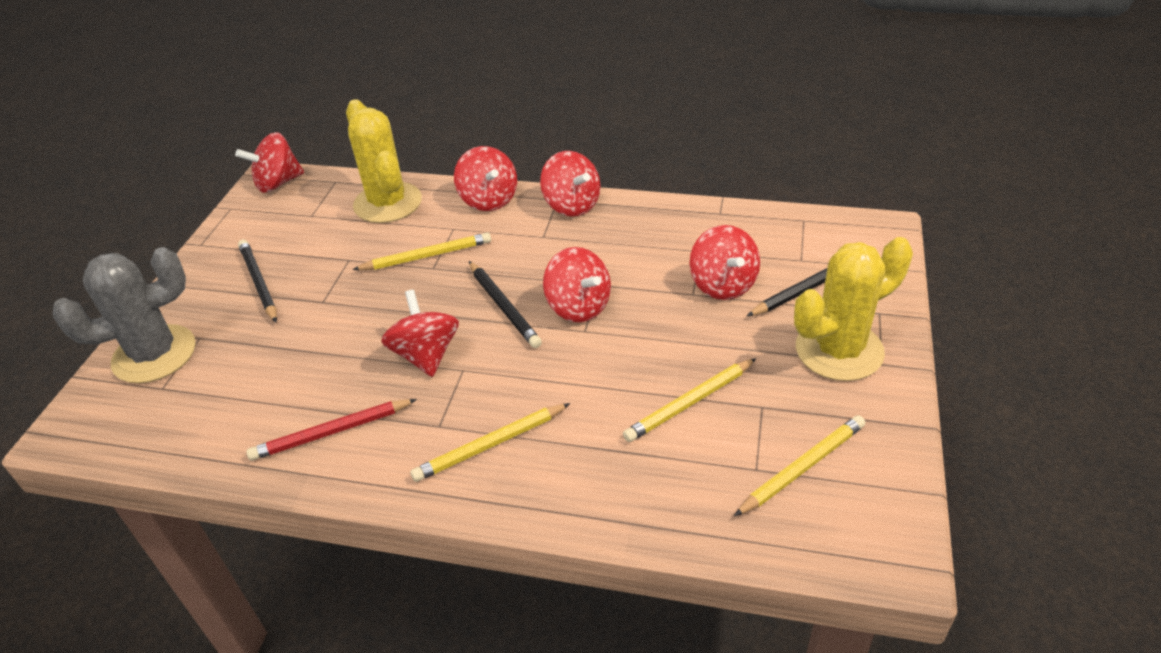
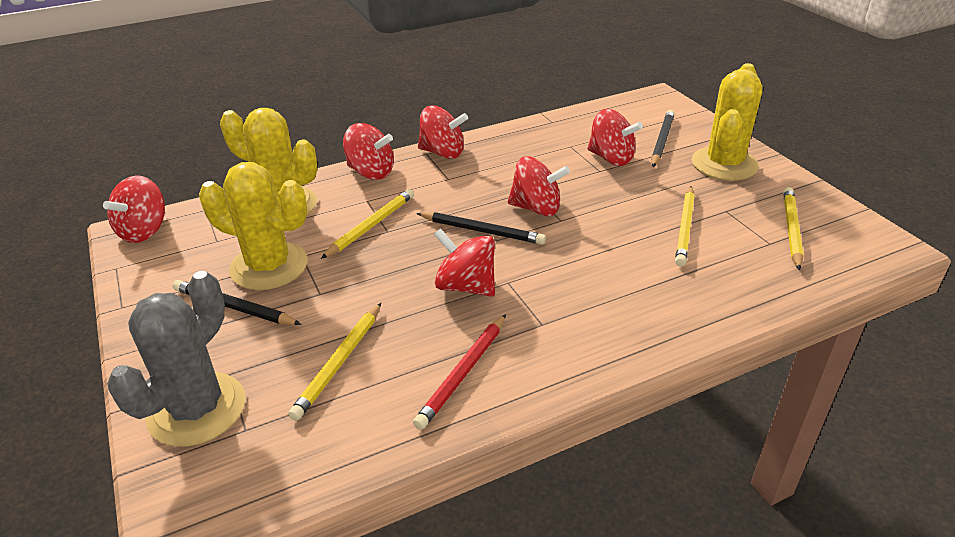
camera: 40 degrees left, 5 degrees down
(317, 258) = (269, 266): none -> yellow cactus
(489, 445) = (596, 315): yellow pencil -> yellow pencil (338, 362)

